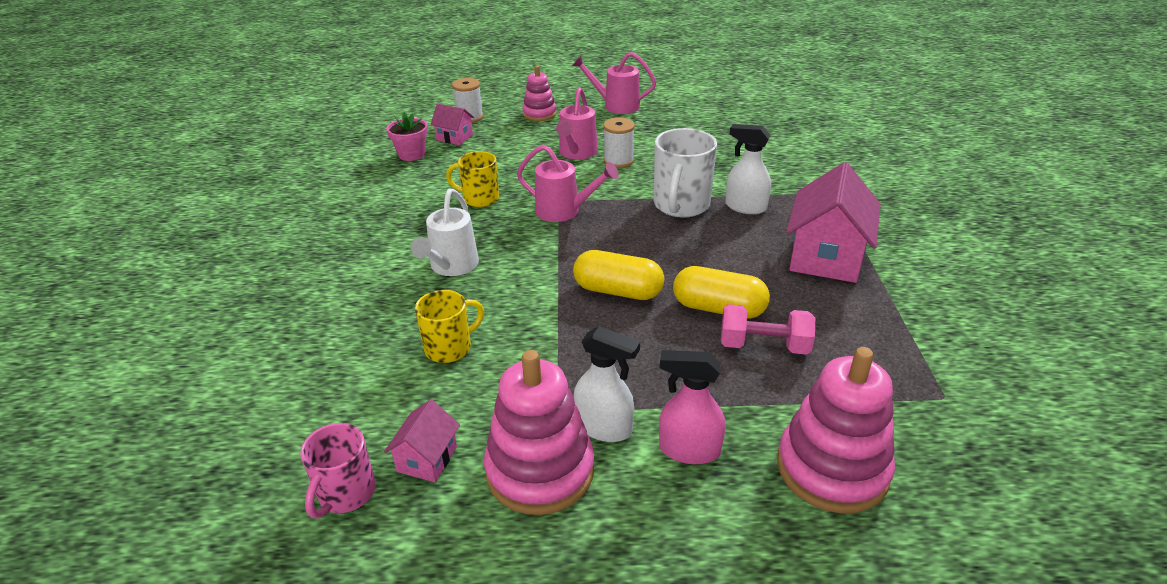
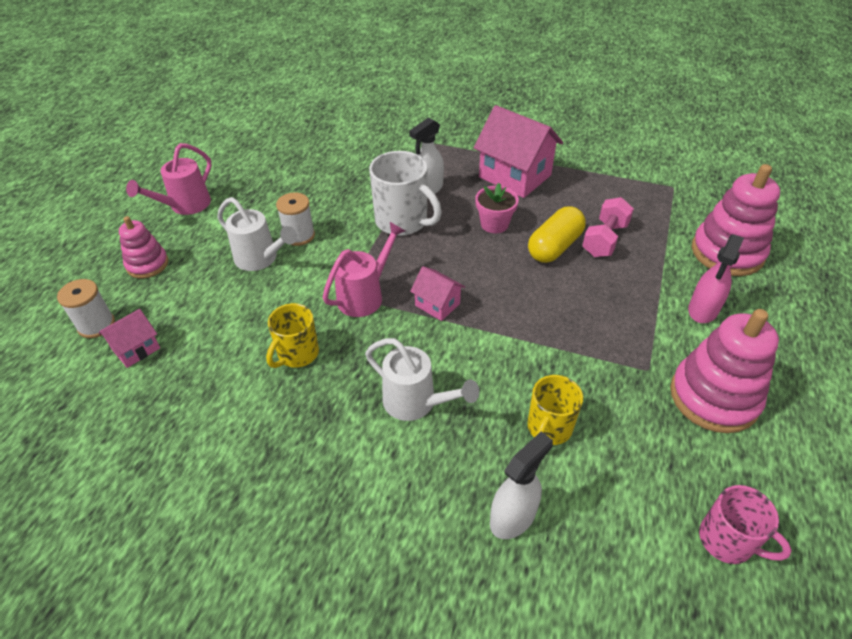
camera: 70 degrees left, 10 degrees up
(411, 154) = (143, 399): pink flower pot -> pink flower pot (494, 224)
(427, 459) = (692, 471): pink house -> pink house (437, 304)
(449, 348) = (548, 428): yellow mug -> yellow mug turned 135 degrees counterclockwise
(576, 153) = (260, 259): pink watering can -> white watering can
(604, 428) = (674, 348): white spray bottle -> white spray bottle (513, 517)
(618, 291) = (509, 294): yellow capsule -> none

